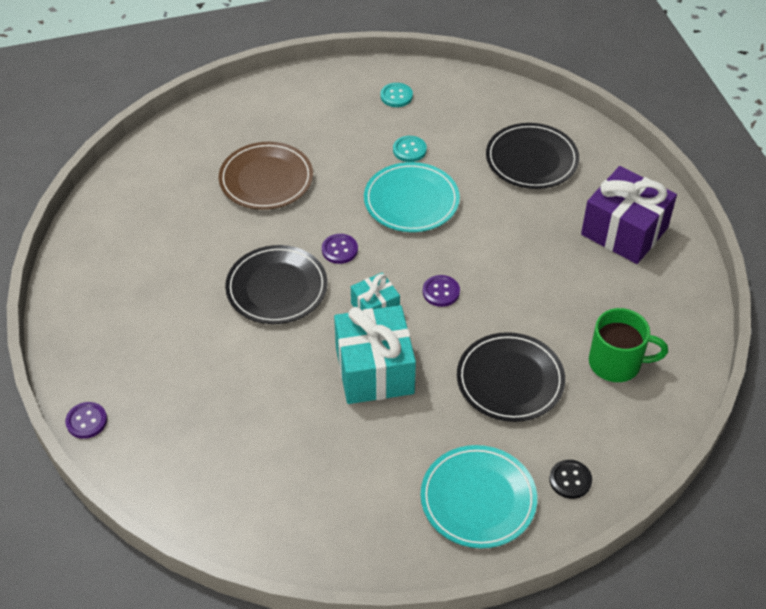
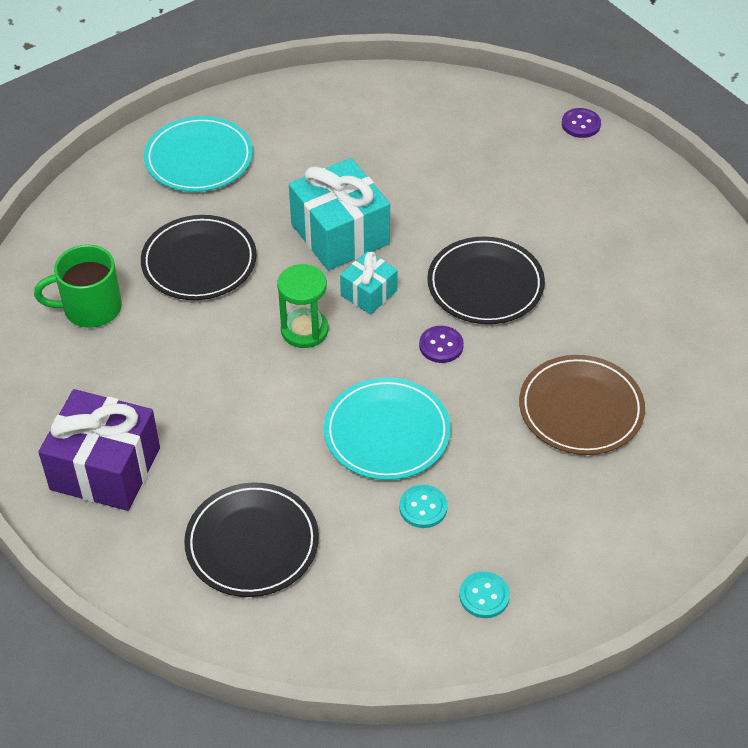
camera: 160 degrees right, 0 degrees up
(441, 292) = (304, 330): purple button -> green hourglass
(570, 480) = (118, 193): black button -> none

